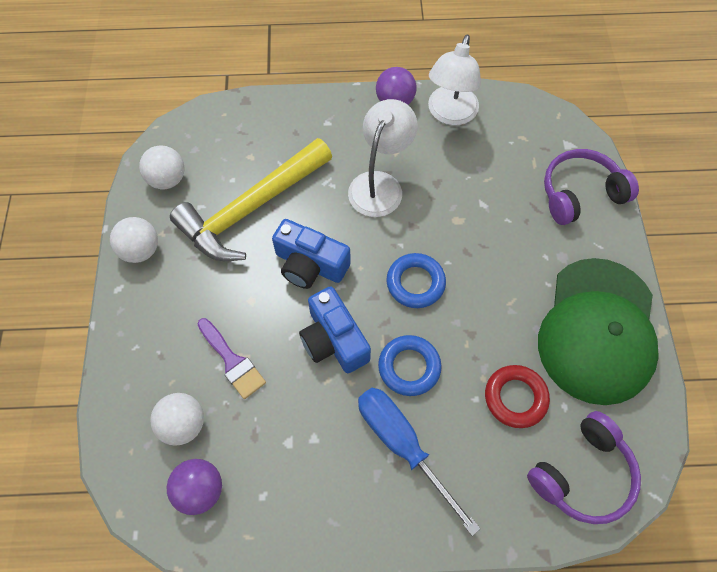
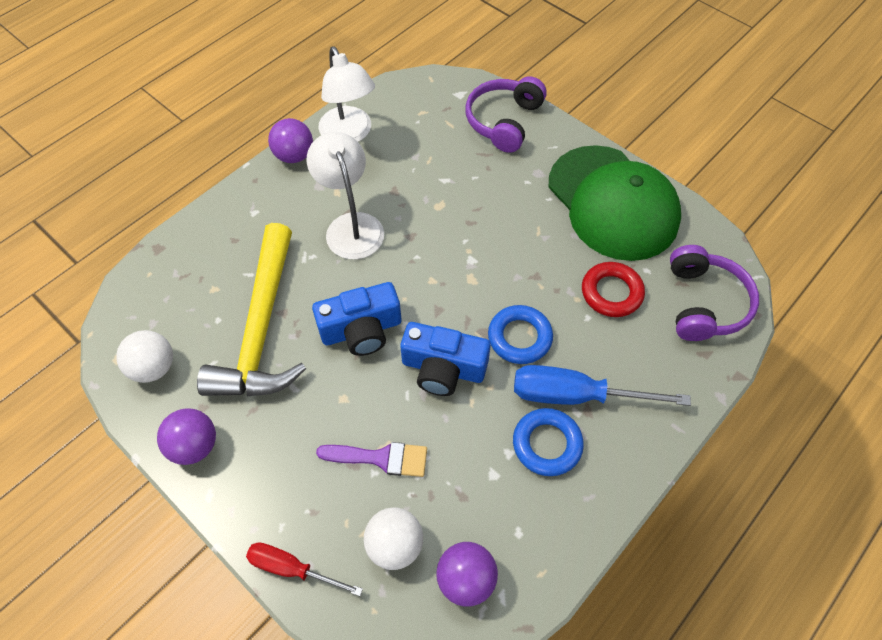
camera: 45 degrees left, 5 degrees down
(115, 378) = (292, 568): none -> red screwdriver
(141, 250) = (195, 445): white ball -> purple ball
(415, 283) = (458, 274): blue ring -> blue ring (547, 444)

